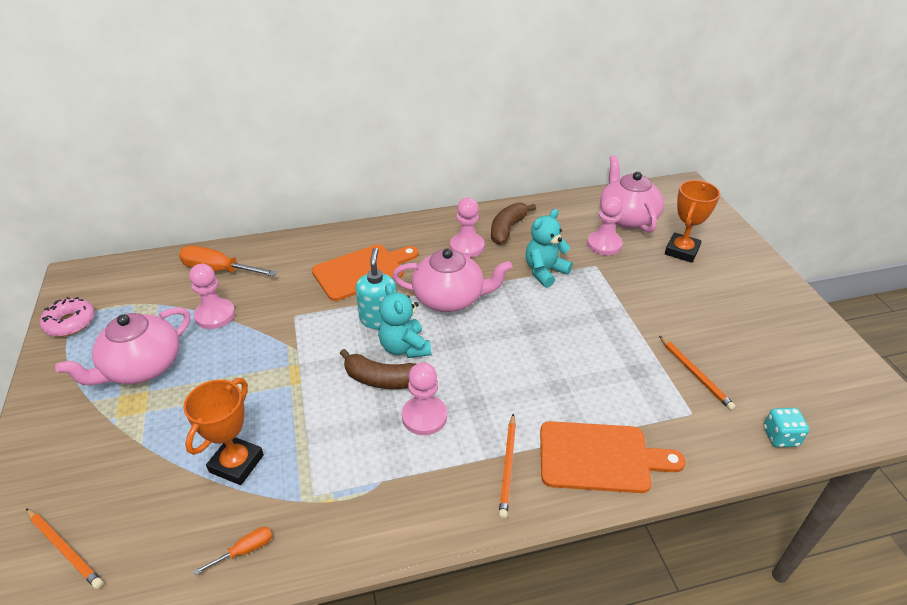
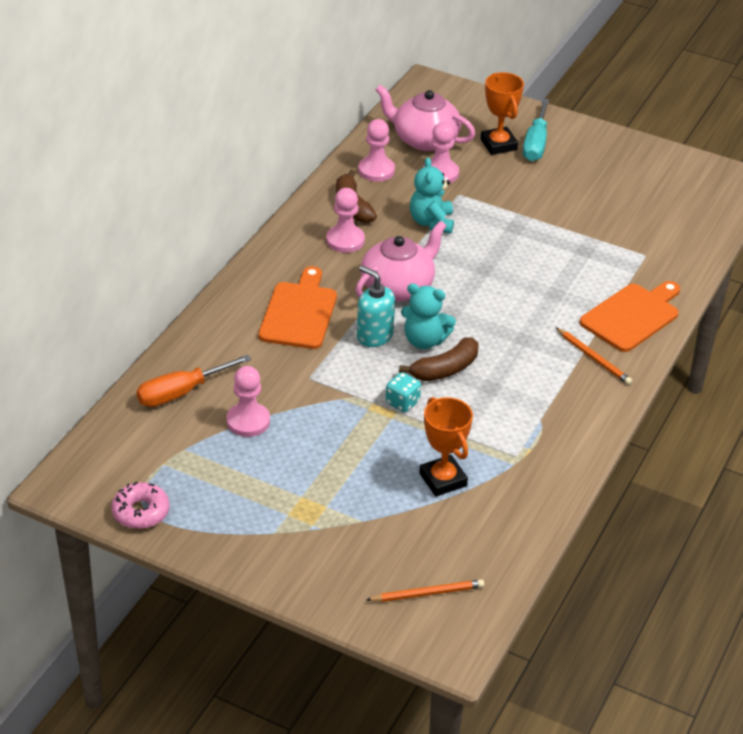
camera: 50 degrees left, 0 degrees up
(142, 367) = (266, 489): pink teapot -> none
(245, 550) = (527, 507): orange screwdriver -> none
(424, 416) = (506, 369): pink pawn -> pink pawn (376, 170)
(695, 374) = (617, 230): orange pencil -> none
(715, 267) = (535, 144): none -> turquoise screwdriver
(780, 437) = (702, 236): turquoise dice -> turquoise dice (402, 402)

